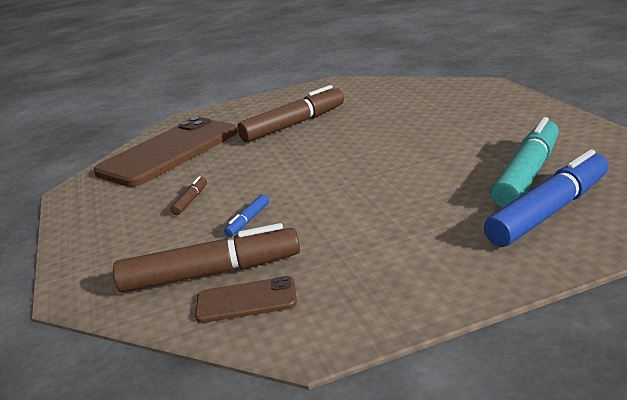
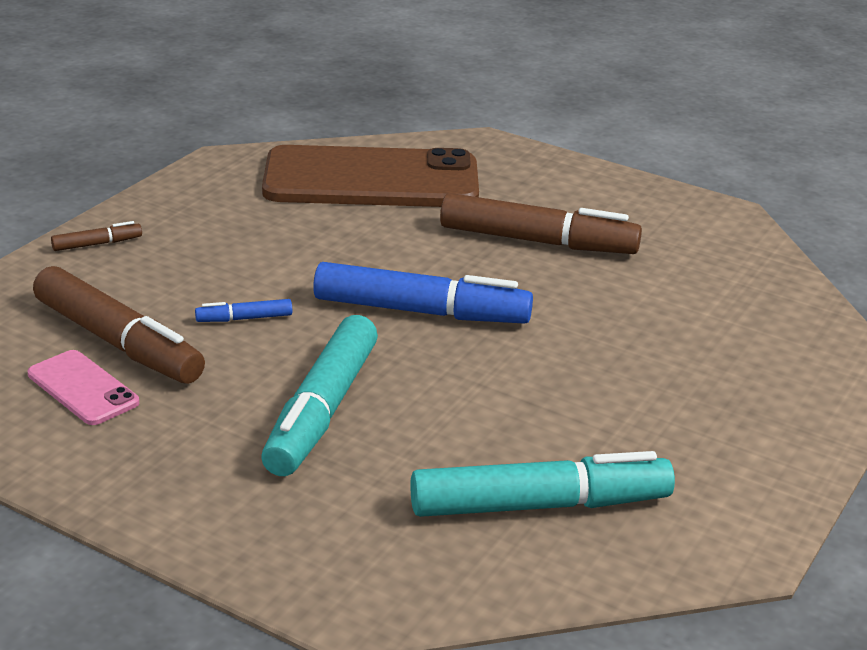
camera: 45 degrees right, 5 degrees up
(190, 200) = (261, 255): brown marker -> brown marker (97, 244)
(246, 300) = (83, 388): brown phone -> pink phone
(375, 216) = (322, 411): none -> turquoise marker
(549, 211) = (438, 553): blue marker -> blue marker (421, 311)

